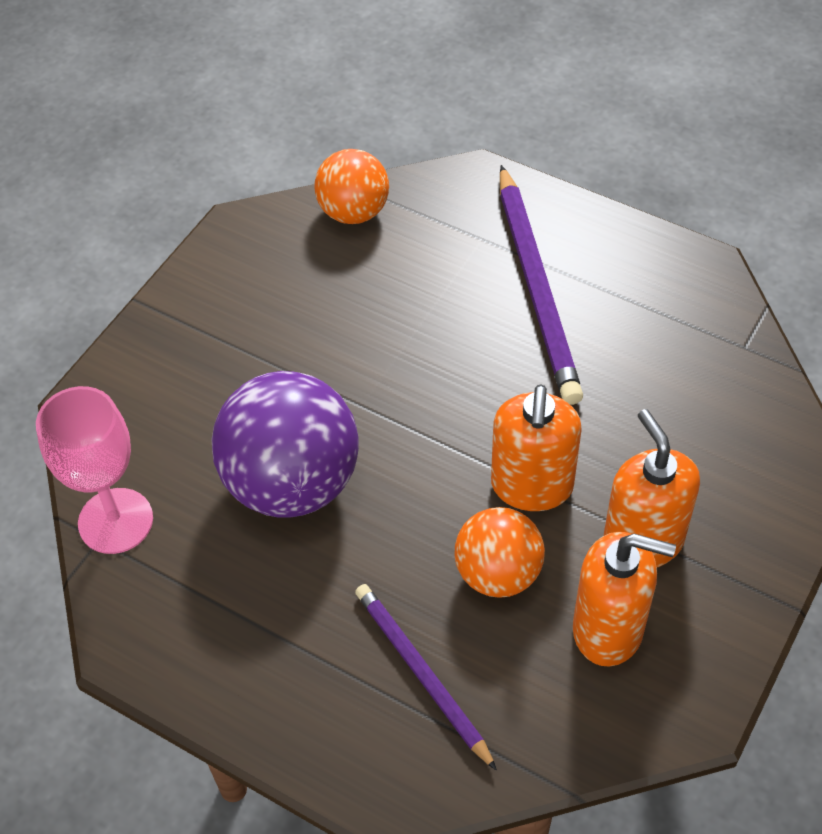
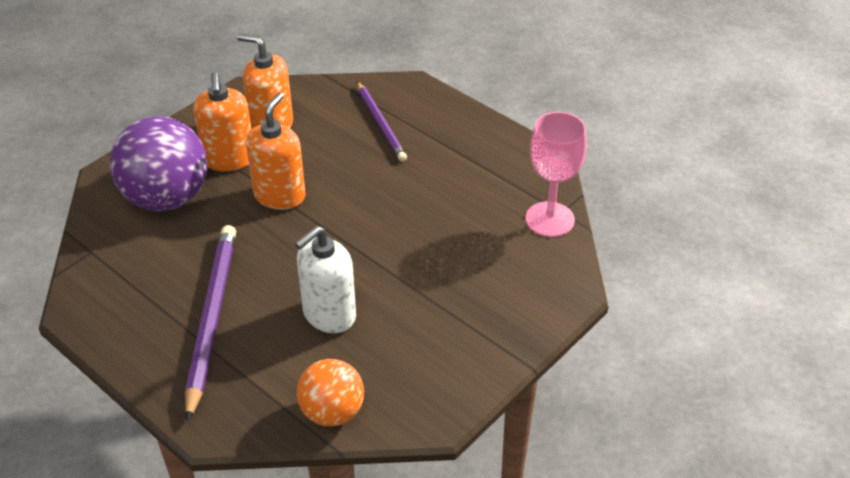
camera: 170 degrees left, 10 degrees down
(292, 482) = (431, 222): purple ball -> purple ball (167, 198)
(394, 318) = (329, 315): none -> white soap dispenser
(498, 573) = (320, 158): orange ball -> none

